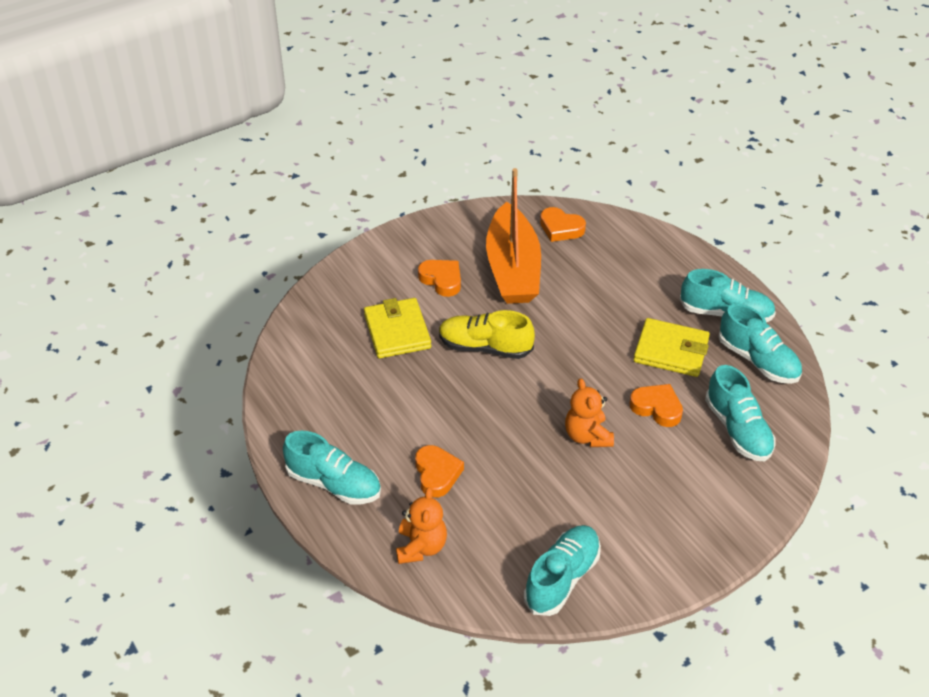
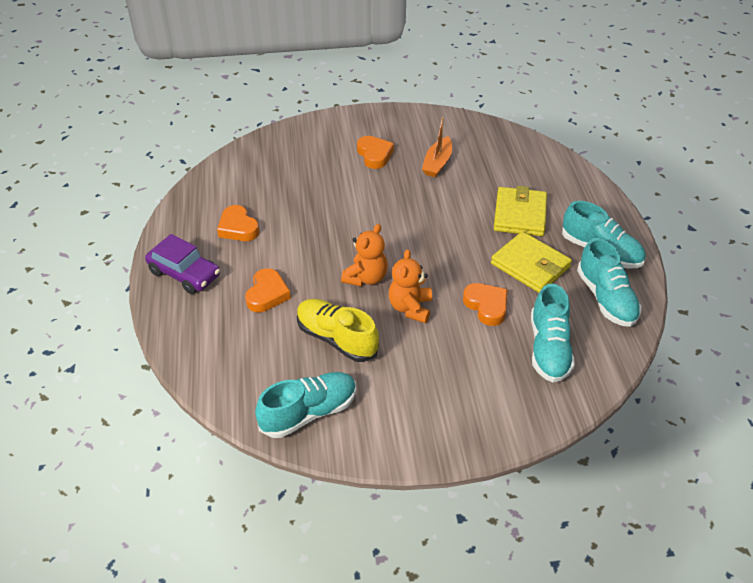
camera: 25 degrees right, 0 degrees up
(334, 483) = (185, 274): turquoise shoe -> purple car
(397, 331) = (313, 181): yellow wallet -> yellow wallet (520, 215)
(421, 547) = (214, 344): orange teddy bear -> orange teddy bear (366, 278)
(485, 347) = (373, 213): yellow shoe -> yellow shoe (337, 339)
(513, 269) = (437, 163): orange boat -> orange boat, size x0.50
(561, 228) = (498, 145): orange heart -> orange heart (238, 228)

